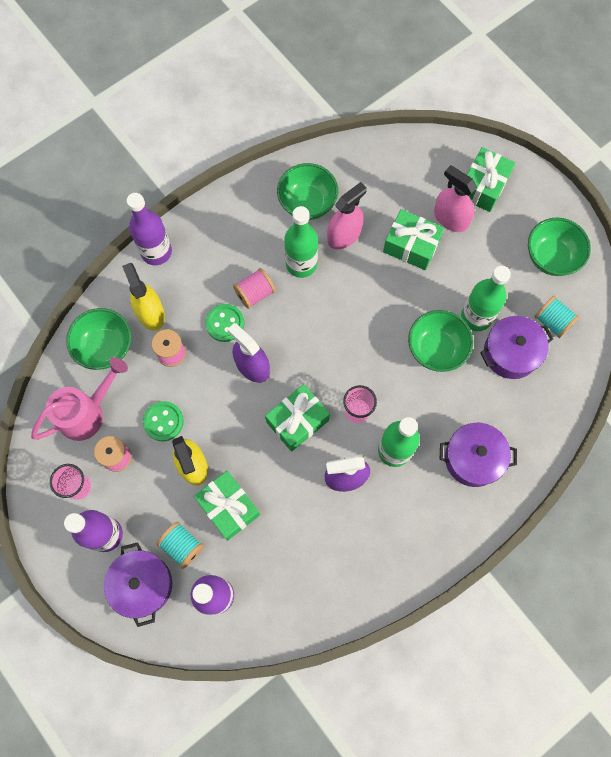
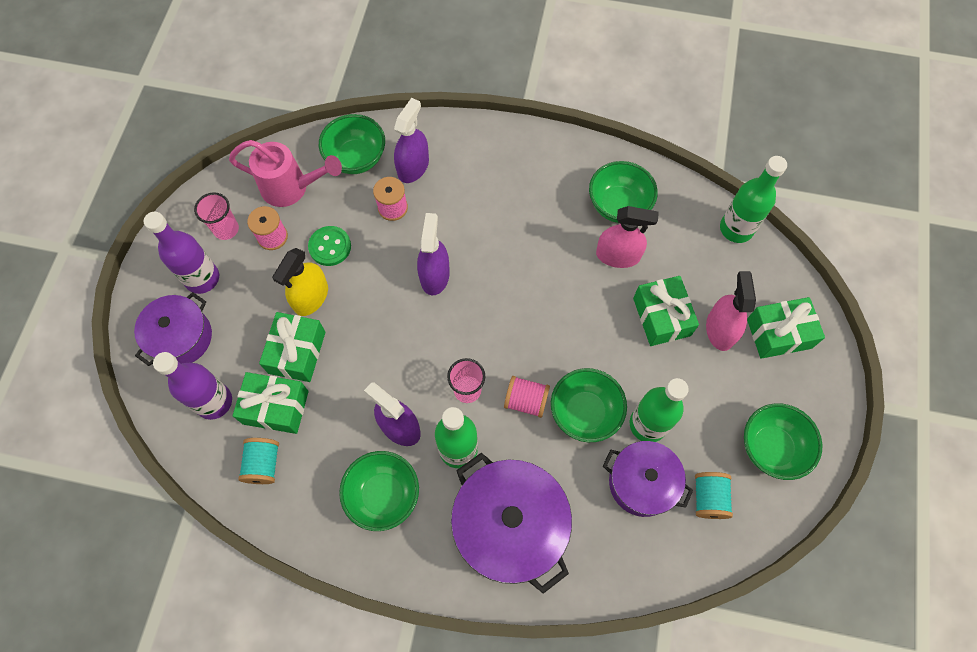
camera: 50 degrees right, 5 degrees down
(150, 313) = (413, 167): yellow spray bottle -> purple spray bottle
(156, 252) = (468, 131): purple bottle -> none
(182, 546) = (236, 342): turquoise spool -> turquoise spool (263, 464)
(225, 323) = (453, 226): green button -> none
(255, 293) = (500, 228): pink spool -> pink spool (526, 401)
(297, 421) = (417, 348): green gift -> green gift (276, 407)
(301, 264) = (559, 243): green bottle -> green bottle (736, 229)
(386, 525) = (383, 495): none -> green bowl
(473, 458) = (510, 526): purple pot -> purple pot, size x1.57

